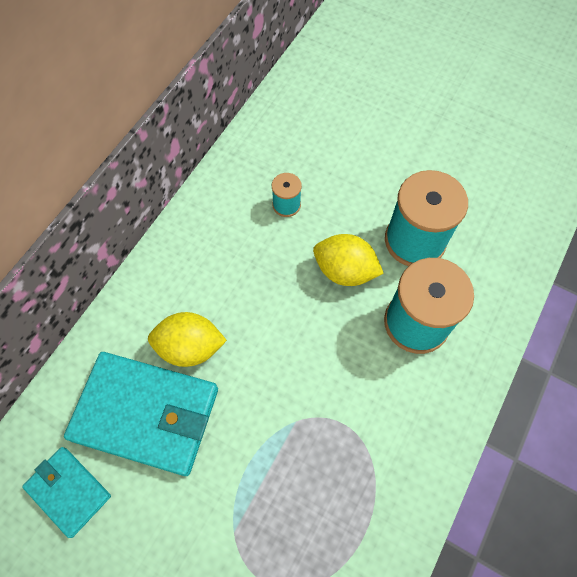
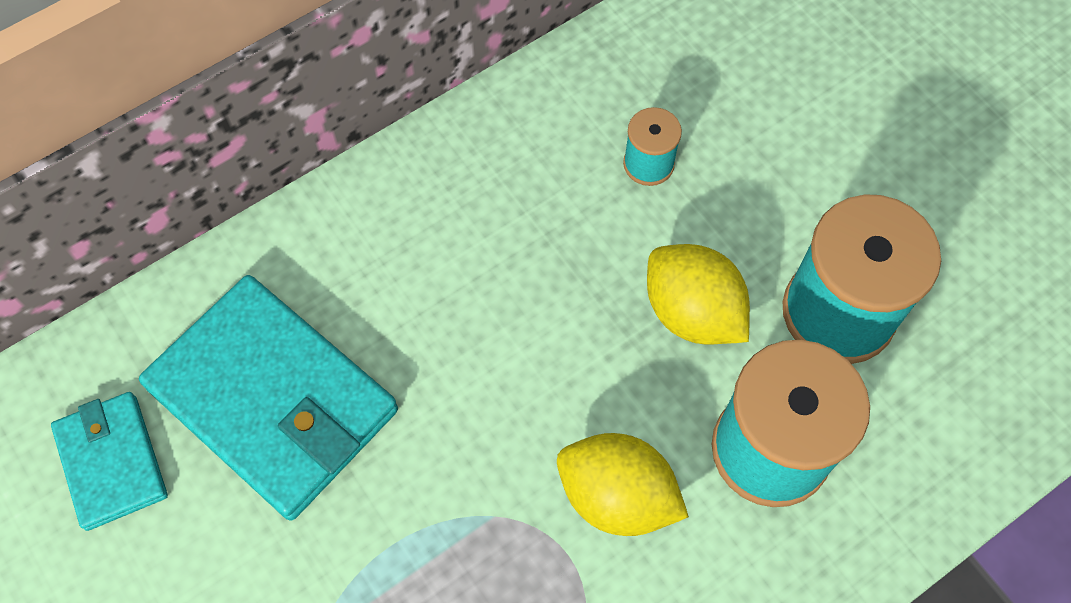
camera: 25 degrees right, 0 degrees up
(190, 347) = (386, 328): yellow lemon -> yellow lemon (617, 496)

